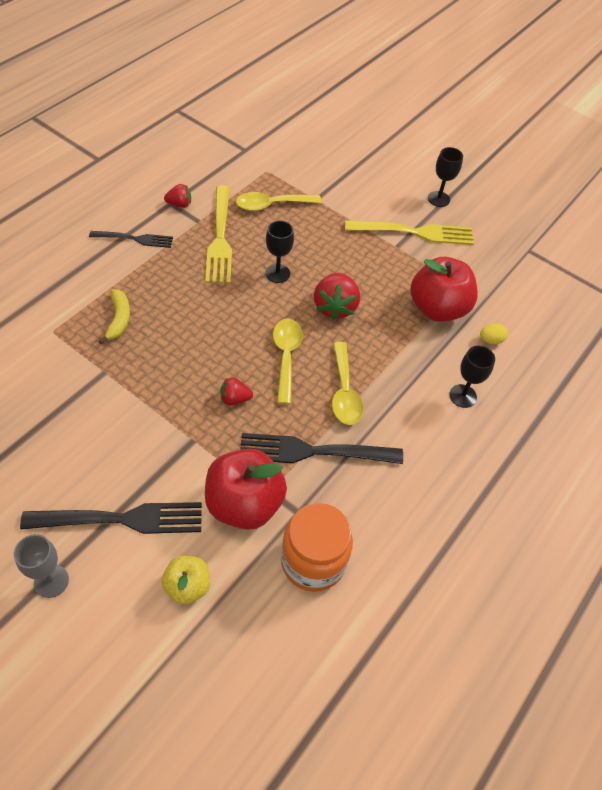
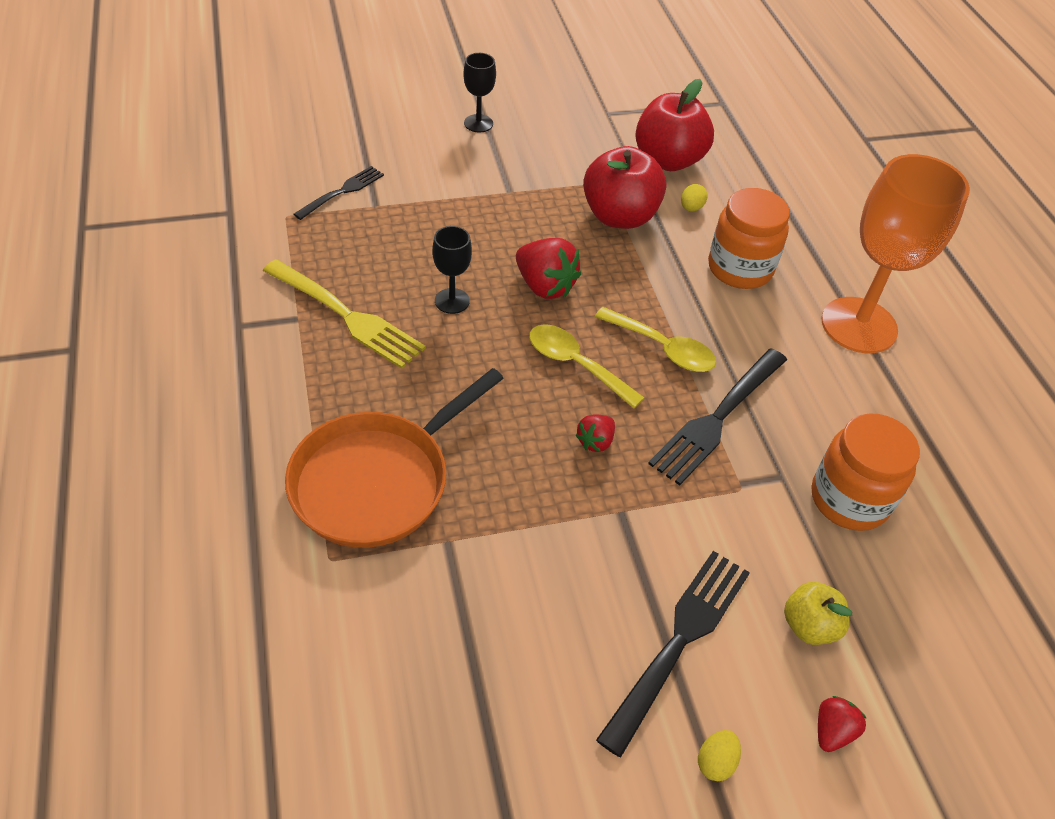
camera: 50 degrees left, 5 degrees down
(51, 581) = (715, 762): grey goblet -> yellow egg
(119, 319) = (377, 481): yellow banana -> orange pan
(135, 239) = (260, 392): black fork -> black fork (342, 192)
(179, 204) = (250, 319): red strawberry -> red strawberry (832, 731)
(244, 504) = (740, 515): red apple -> red apple (668, 160)
(271, 205) = (344, 244): yellow spoon -> none
(414, 232) = (505, 167): yellow fork -> none
(463, 396) = (740, 268): black goblet -> orange jar
(485, 492) = (859, 325): none -> orange goblet

